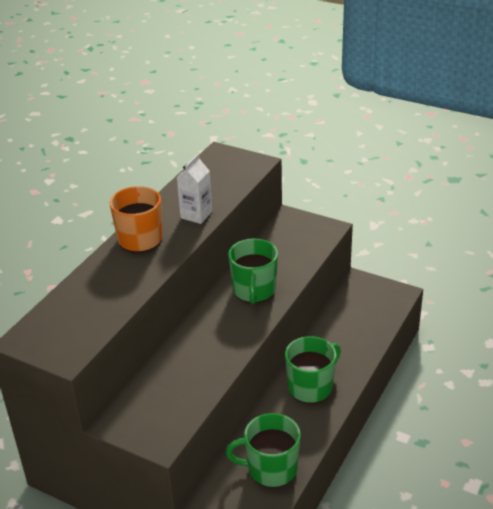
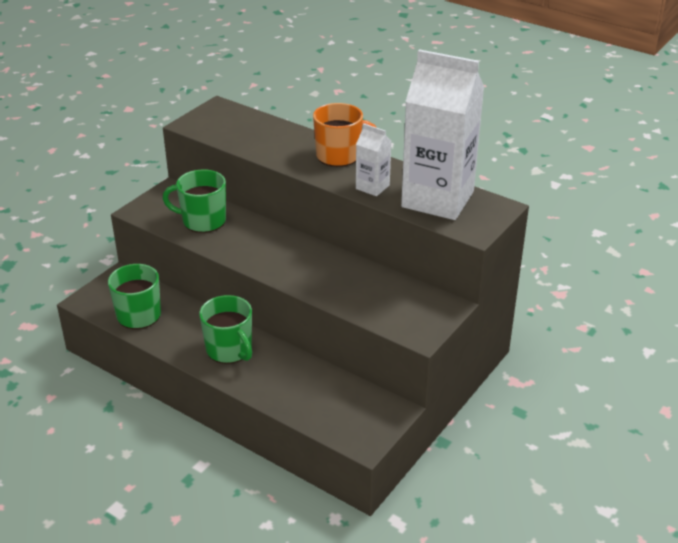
camera: 95 degrees right, 0 degrees up
(212, 181) = (437, 199): none -> white carton
(254, 290) = (315, 270): green mug -> green mug (203, 221)

